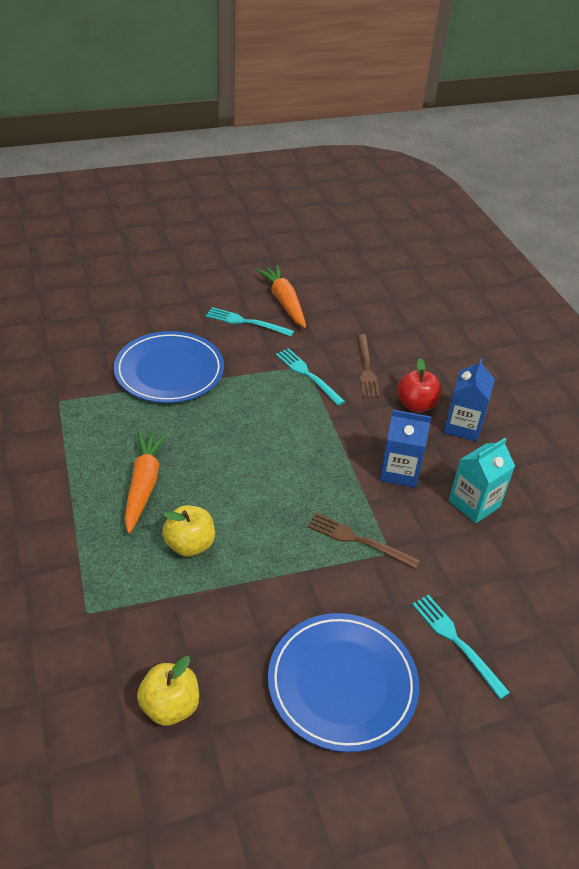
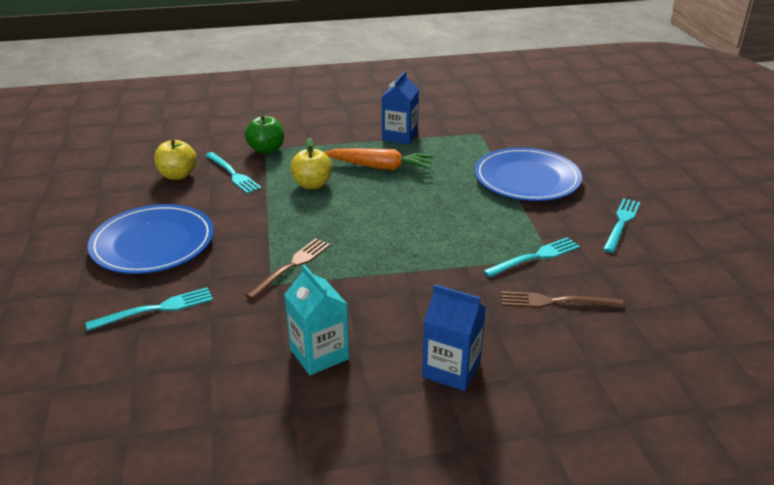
camera: 100 degrees right, 10 degrees down
(92, 610) = (266, 150): none -> green apple
(164, 636) = (233, 174): none -> turquoise fork
(284, 302) = (674, 251): orange carrot -> none
(399, 471) = (377, 304): blue carton -> blue carton (400, 136)
(416, 405) = (490, 334): red apple -> none

